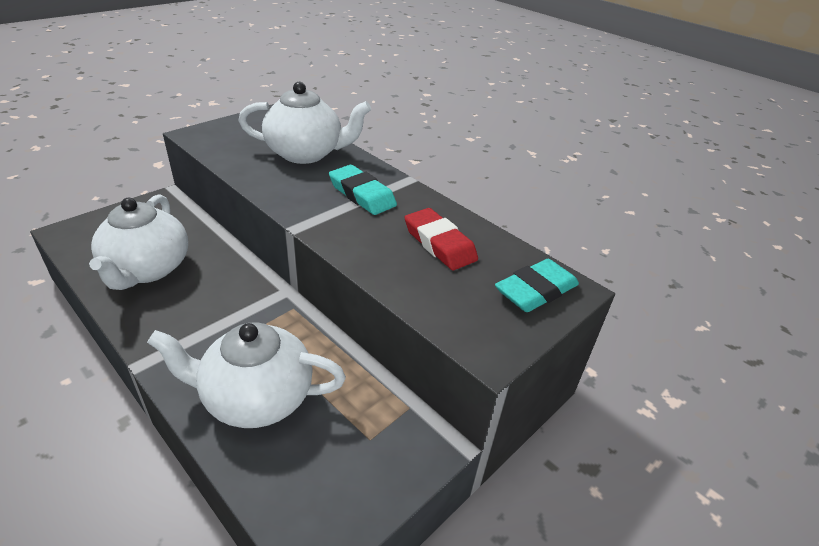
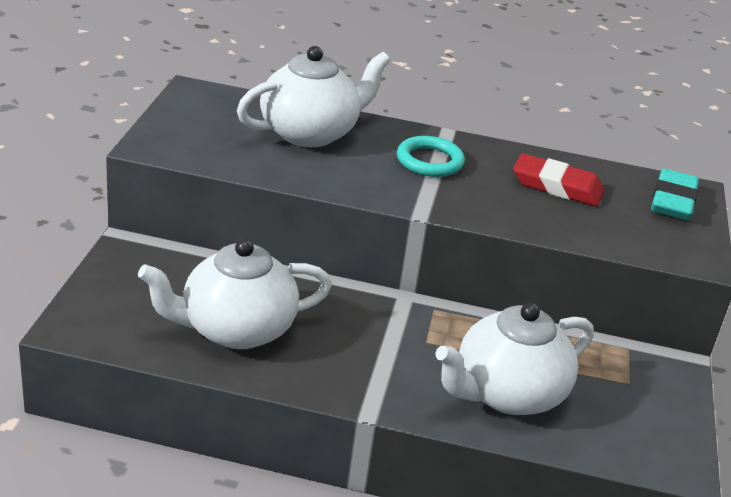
camera: 35 degrees left, 5 degrees down
(147, 269) = (236, 329): white teapot -> white teapot turned 105 degrees clockwise
(362, 194) = (429, 161): turquoise eraser -> turquoise ring

